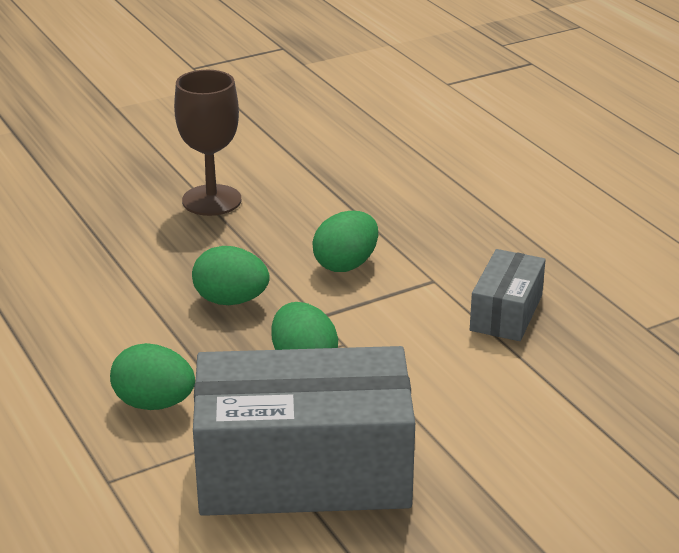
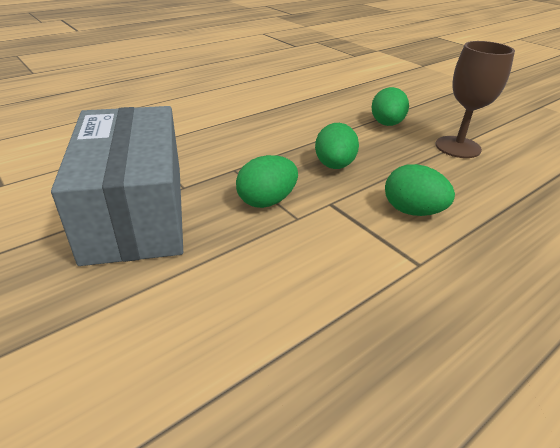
camera: 80 degrees right, 5 degrees up
(154, 403) = (212, 151): green egg -> green egg (386, 124)
(506, 313) = (387, 322): grey box -> none

